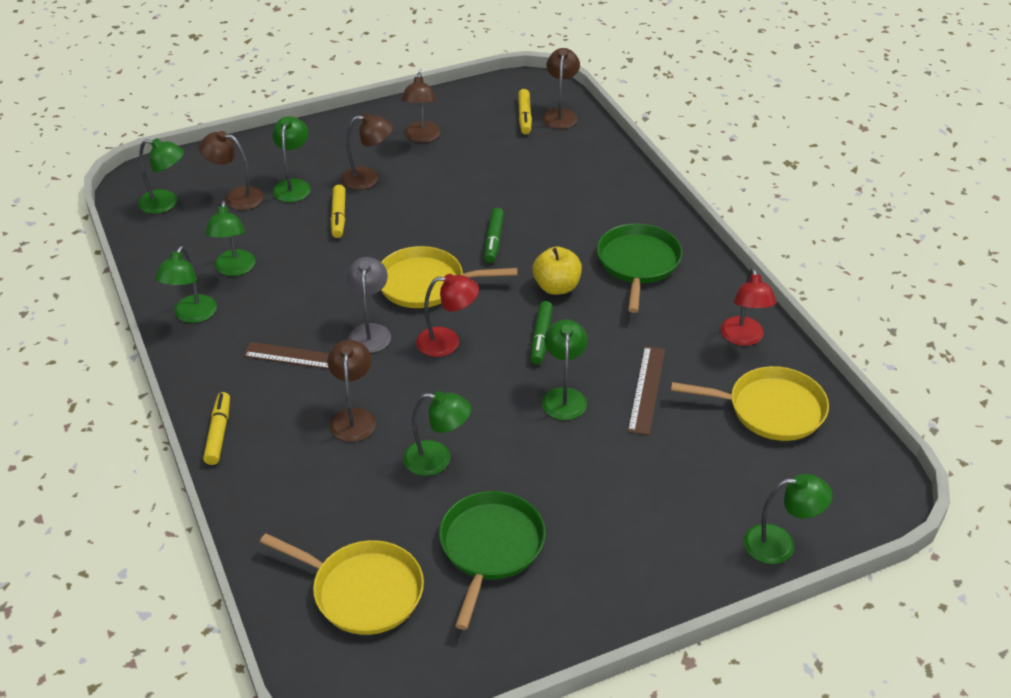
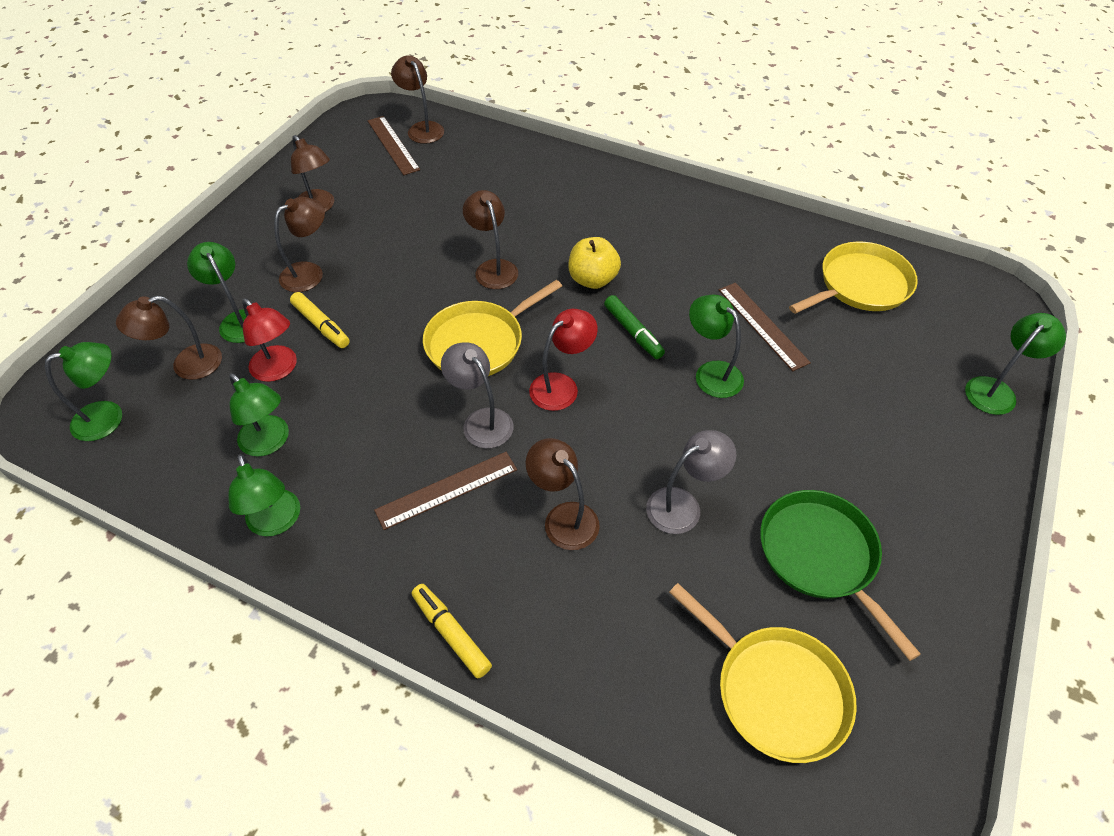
camera: 40 degrees left, 10 degrees up
(362, 591) = (775, 690): yellow pan -> yellow pan turned 60 degrees clockwise
(437, 460) = (683, 505): green lamp -> grey lamp
(494, 240) = (493, 268): green marker -> brown lamp
(524, 117) = (393, 145): yellow marker -> brown ruler
(638, 264) = (631, 223): green pan -> none
(743, 338) = (775, 239): red lamp -> red lamp (279, 370)

